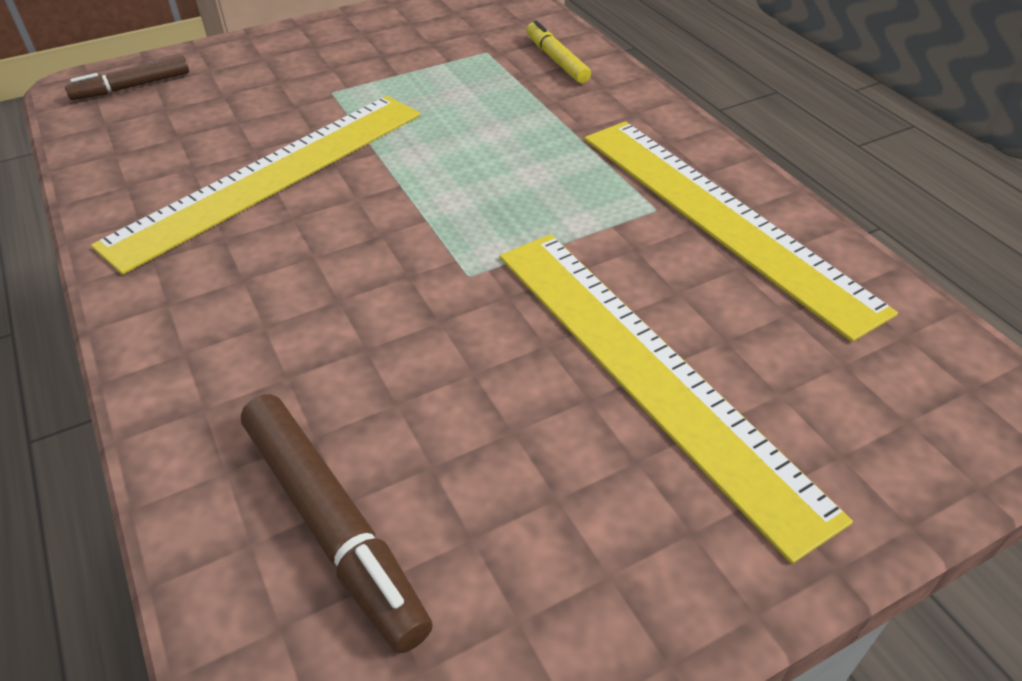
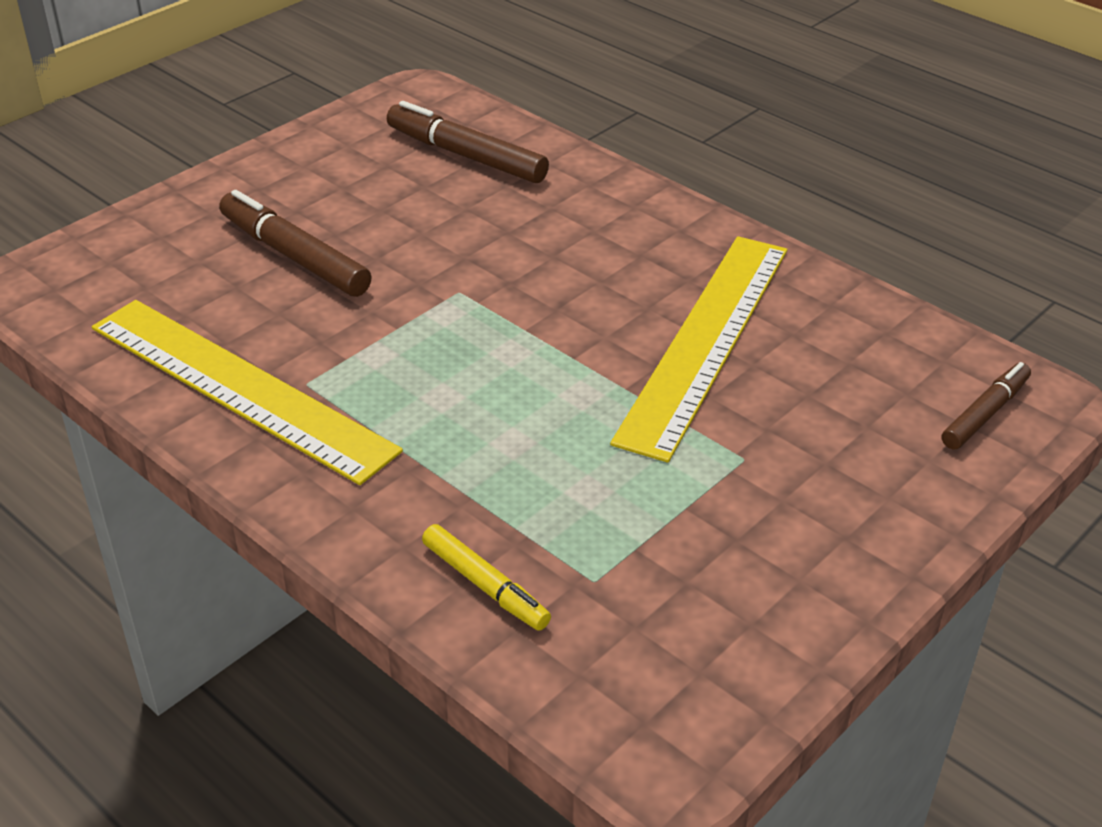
camera: 160 degrees right, 5 degrees down
(649, 371) = (294, 256): yellow ruler -> brown marker

